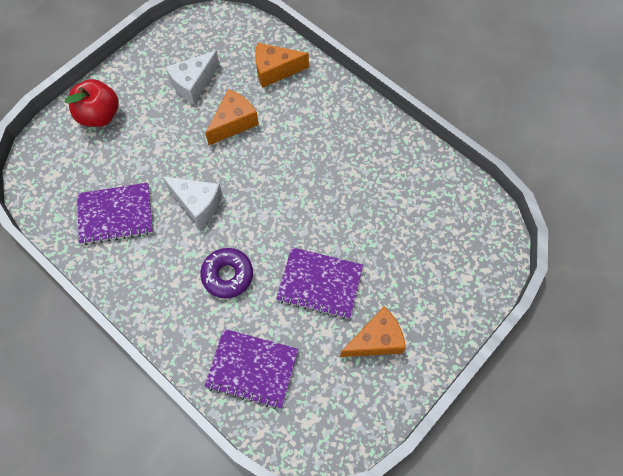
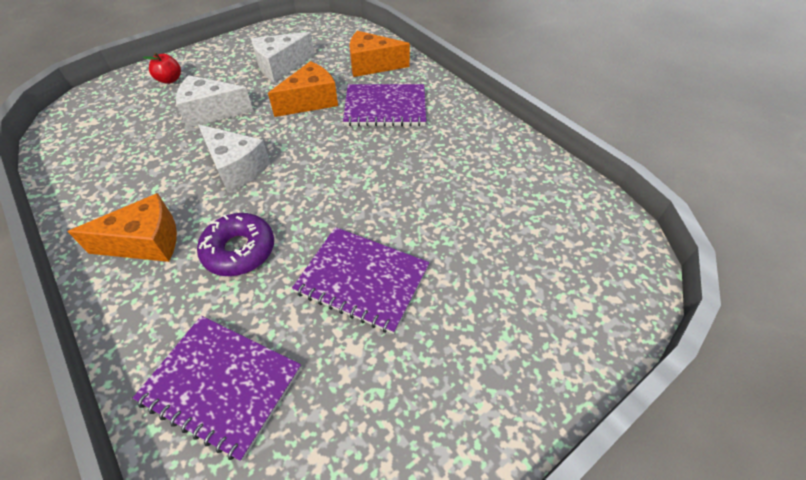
camera: 10 degrees right, 15 degrees down
(99, 115) = (170, 80): red apple -> red apple, size x0.54
(115, 214) = (135, 166): purple notebook -> purple notebook (385, 107)
(153, 148) = (211, 112): none -> white cheese
(376, 340) = (429, 374): orange cheese -> orange cheese (146, 242)

